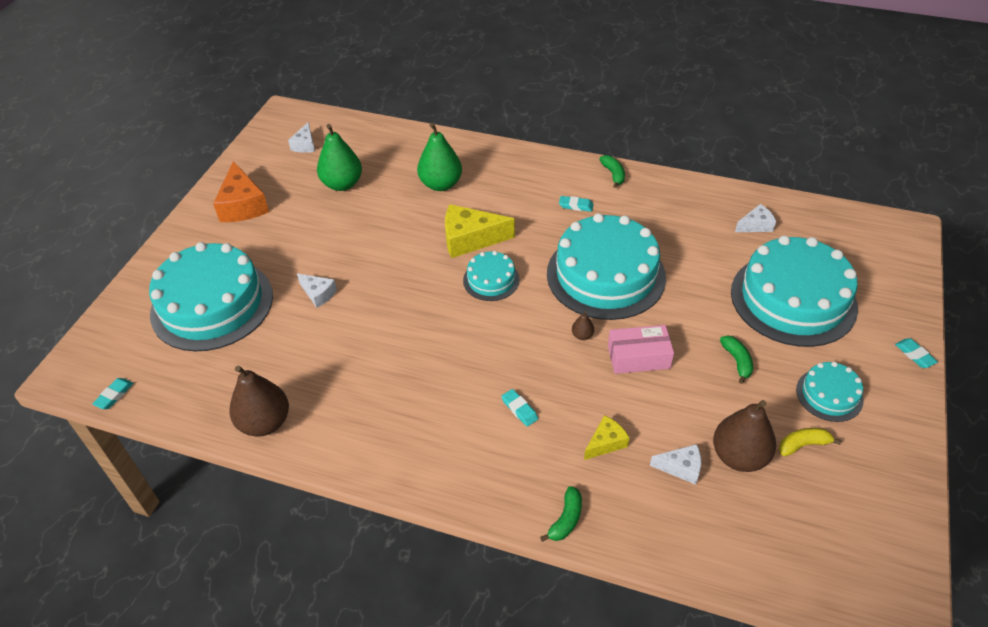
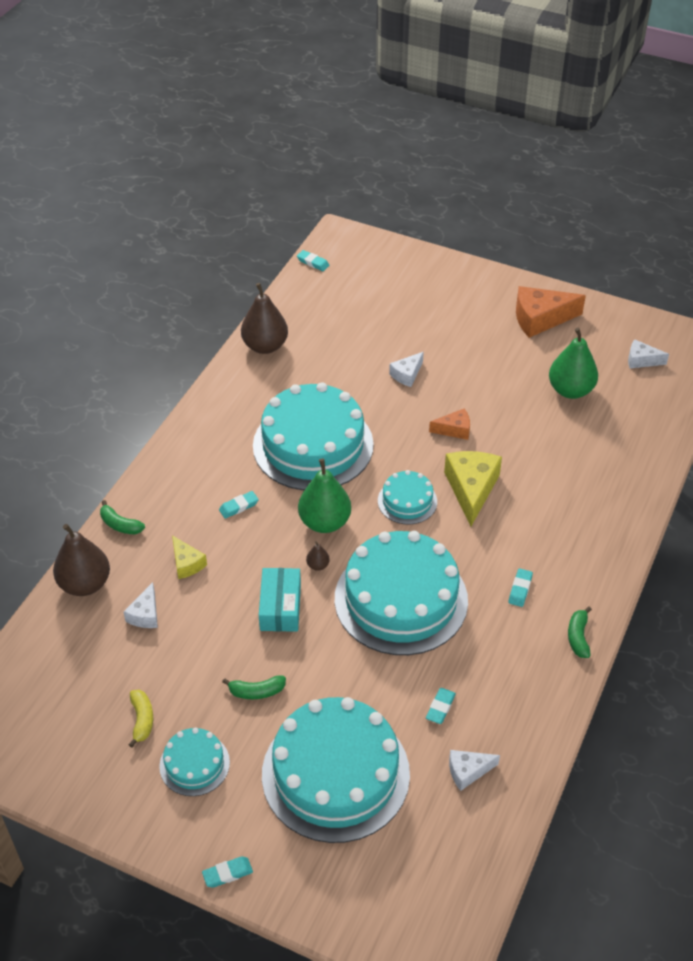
camera: 95 degrees right, 0 degrees up
(212, 304) = (404, 308): turquoise cake -> turquoise cake (313, 445)
(396, 254) = (454, 430): none -> orange cheese
(441, 184) = (566, 470): green pear -> green pear (325, 522)
(613, 174) = (578, 637): green banana -> green banana turned 105 degrees clockwise
(638, 357) = (280, 607): pink box -> turquoise box
(706, 243) = (440, 707): none -> turquoise eraser
(739, 456) = (144, 662): brown pear -> brown pear (85, 584)
(756, 225) = (468, 771): white cheese -> white cheese turned 90 degrees clockwise

